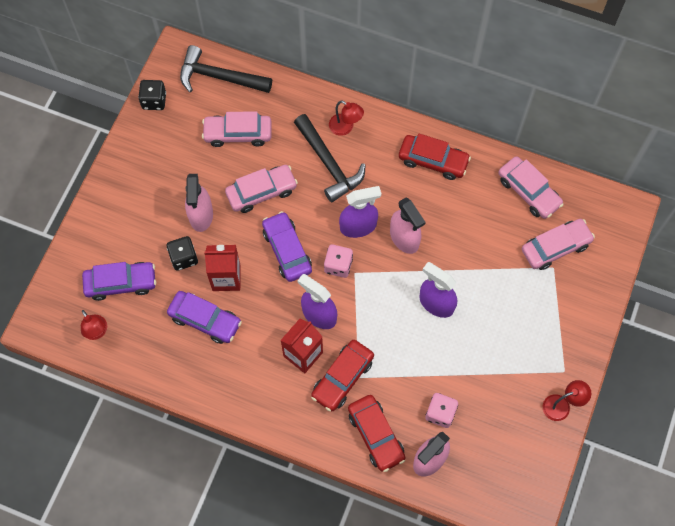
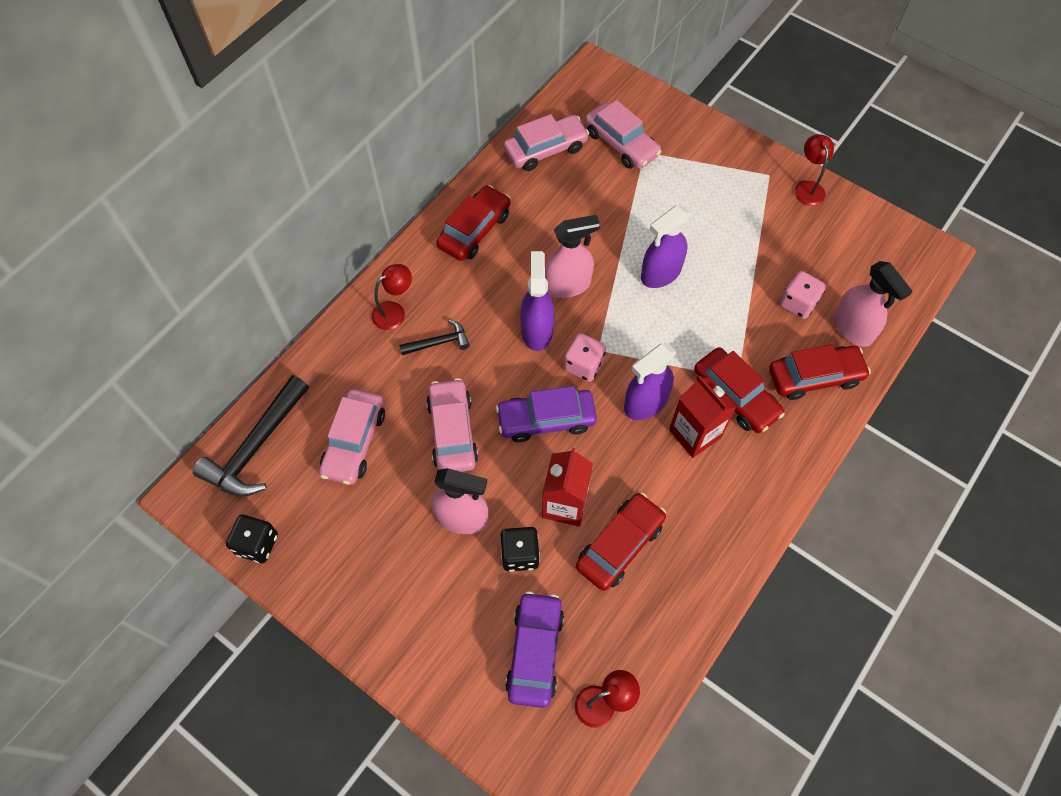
camera: 75 degrees left, 5 degrees down
(205, 320) = (620, 545): purple car -> red car
(329, 164) = (439, 342): black hammer -> black hammer, size x0.53
(555, 247) = (621, 143): pink car -> pink car turned 150 degrees clockwise

